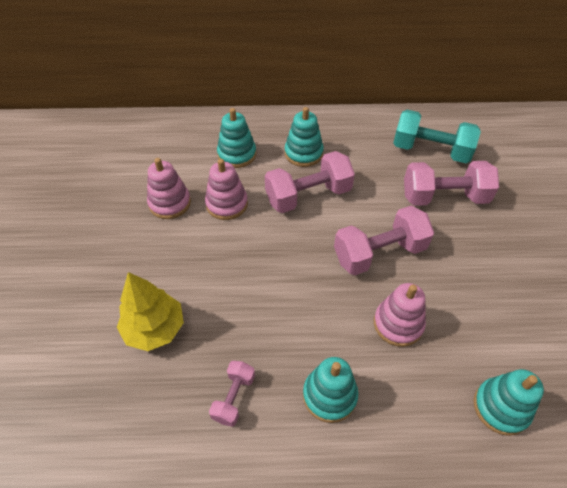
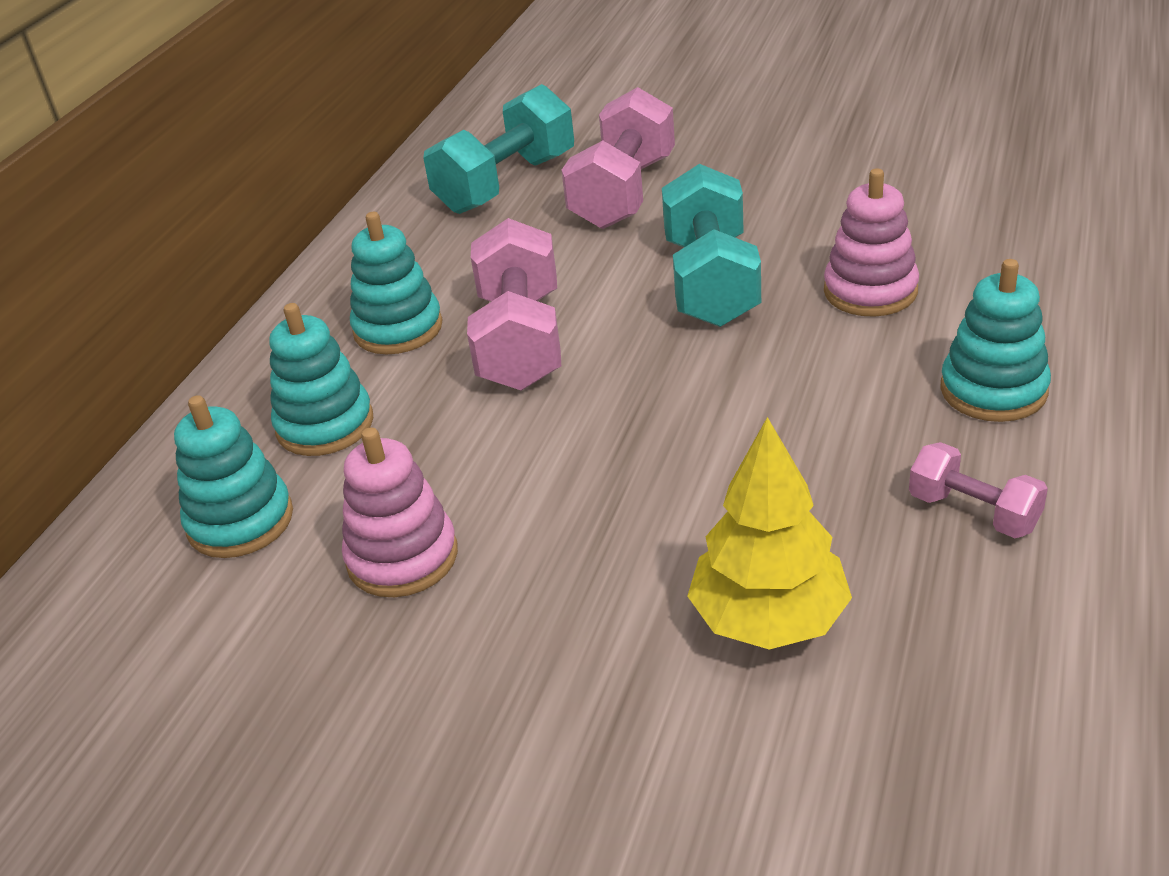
camera: 65 degrees left, 15 degrees down
(227, 204) = (468, 460): pink stacking toy -> none
(379, 253) = (711, 282): pink dumbbell -> turquoise dumbbell
(501, 407) = (1046, 229): turquoise stacking toy -> turquoise stacking toy (240, 521)

